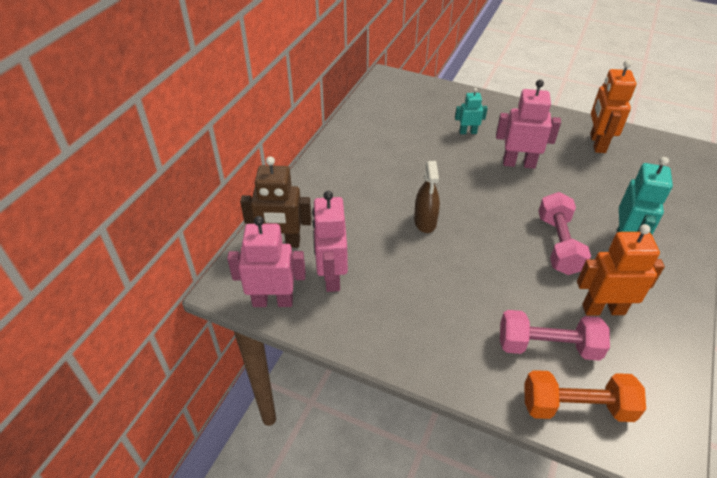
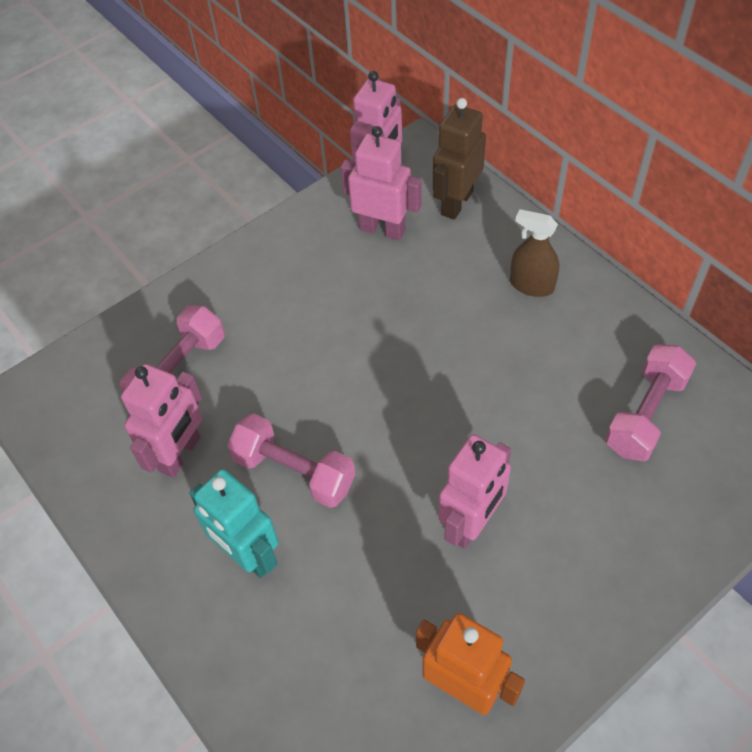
camera: 120 degrees right, 10 degrees up
(403, 122) = (645, 414): none -> pink dumbbell
(425, 222) = (415, 346): brown spray bottle -> brown spray bottle (531, 285)
(468, 132) = (582, 494): turquoise robot -> none
(576, 407) = (109, 356): orange dumbbell -> none
(603, 309) = (180, 454): orange robot -> pink robot

